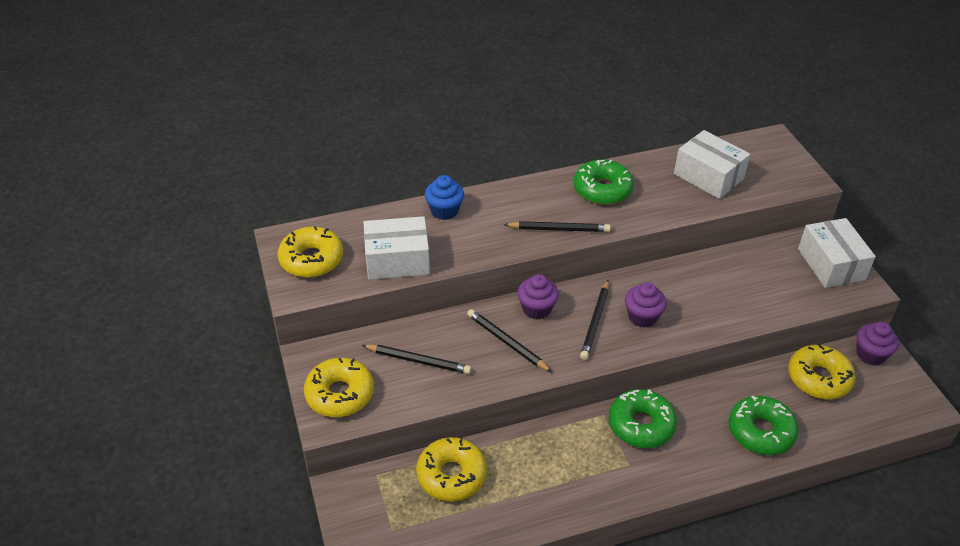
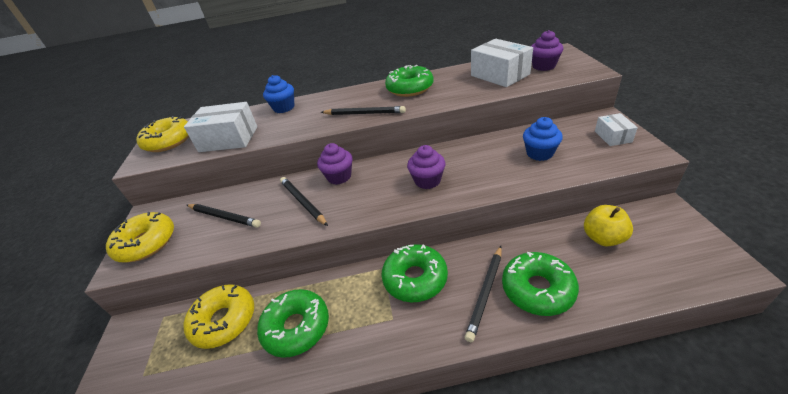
camera: 15 degrees right, 5 degrees down
(534, 477) = (296, 327): none -> green donut
(595, 322) = (384, 185): black pencil -> black pencil (485, 293)
(757, 284) = (539, 153): none -> blue cupcake
(818, 378) = (603, 238): yellow donut -> yellow apple
(831, 264) = (613, 136): white box -> white box, size x0.55
(870, 354) = (658, 216): purple cupcake -> purple cupcake (543, 66)

